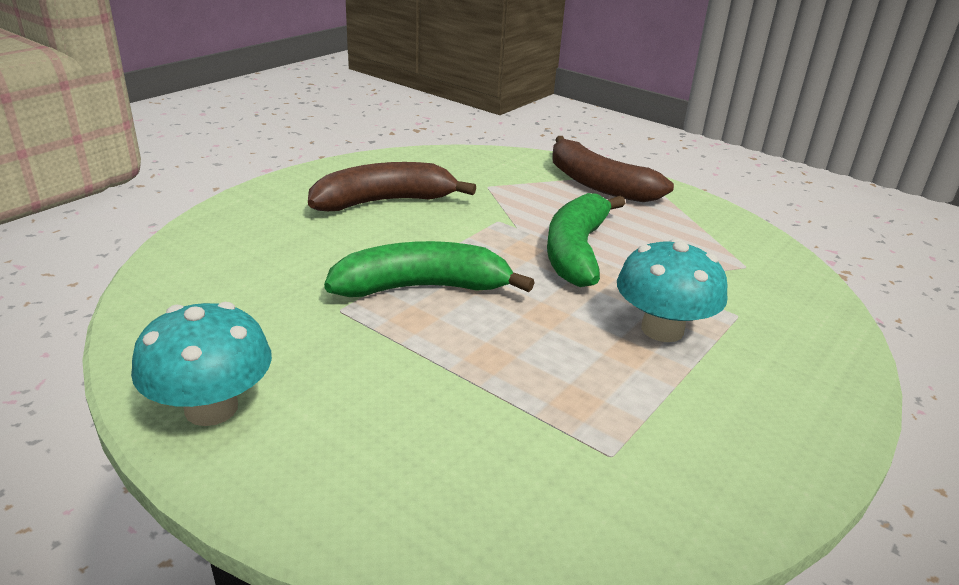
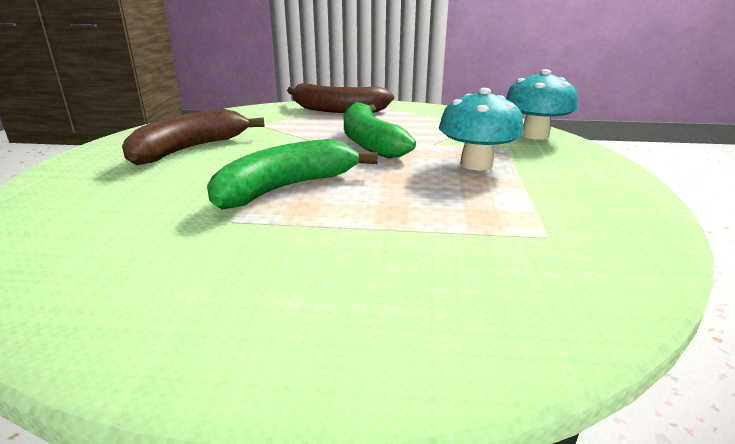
camera: 30 degrees left, 5 degrees down
(211, 408) = (185, 336): turquoise mushroom -> turquoise mushroom (535, 135)

